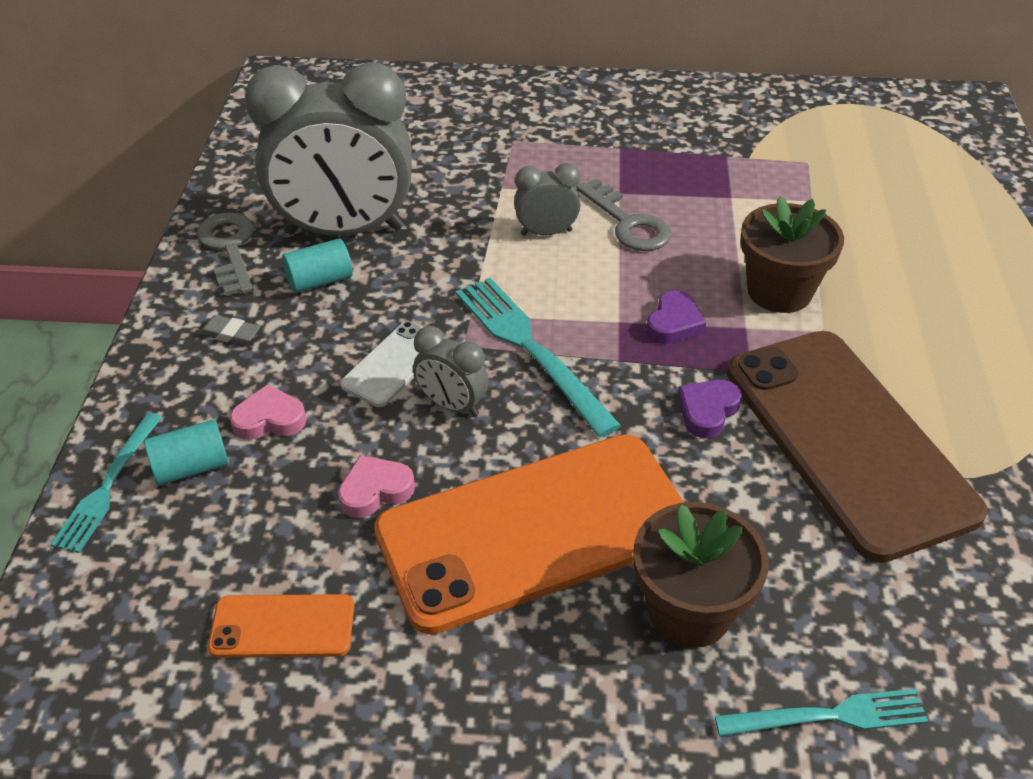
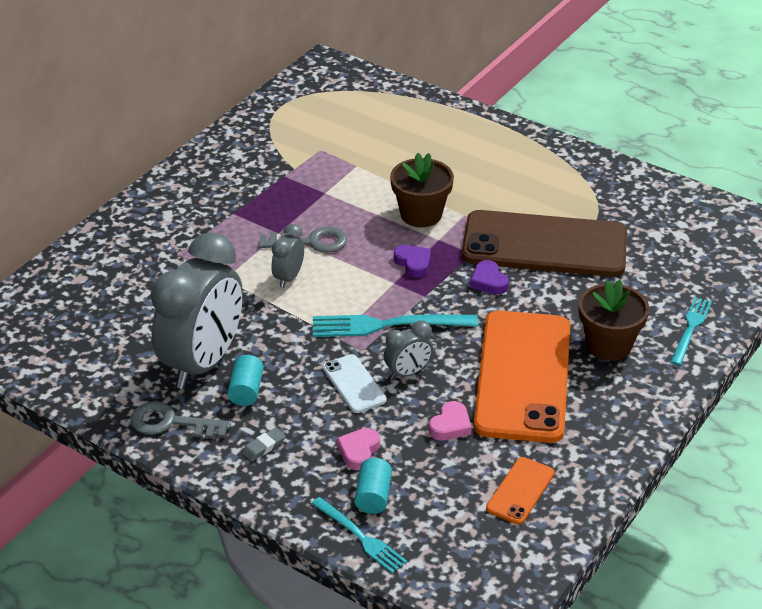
camera: 60 degrees left, 5 degrees down
(375, 490) = (450, 425): pink heart -> pink heart turned 150 degrees counterclockwise

